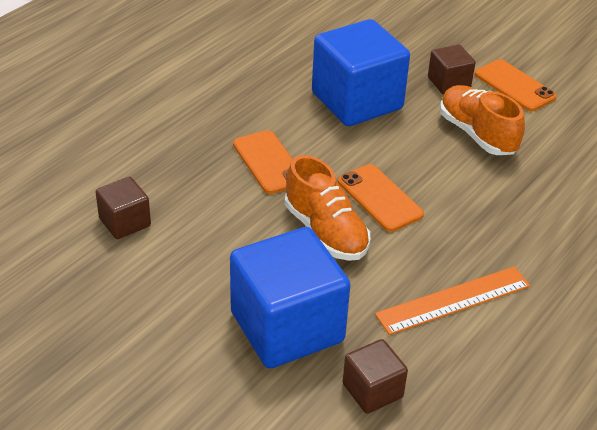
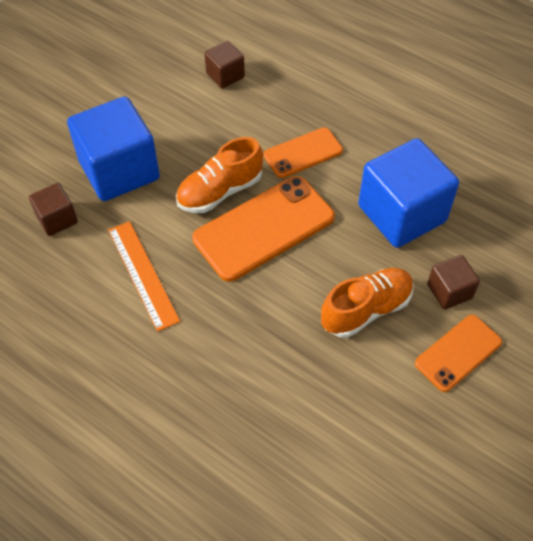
camera: 90 degrees right, 15 degrees up
(379, 198) = (264, 228): orange phone -> orange phone, size x1.71

